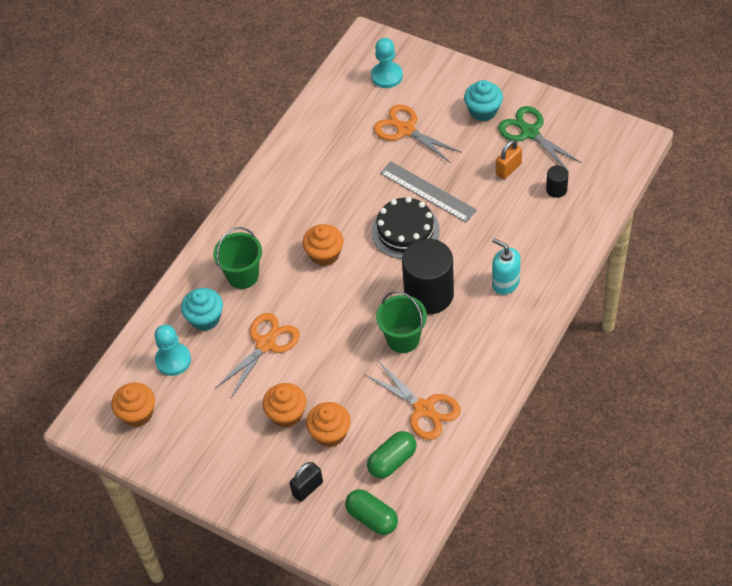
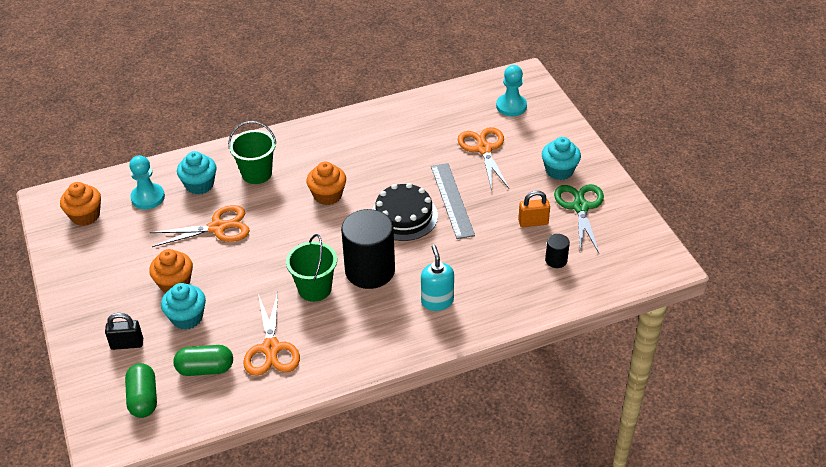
camera: 35 degrees right, 10 degrees down
(330, 433) = (187, 317): orange cupcake -> turquoise cupcake

